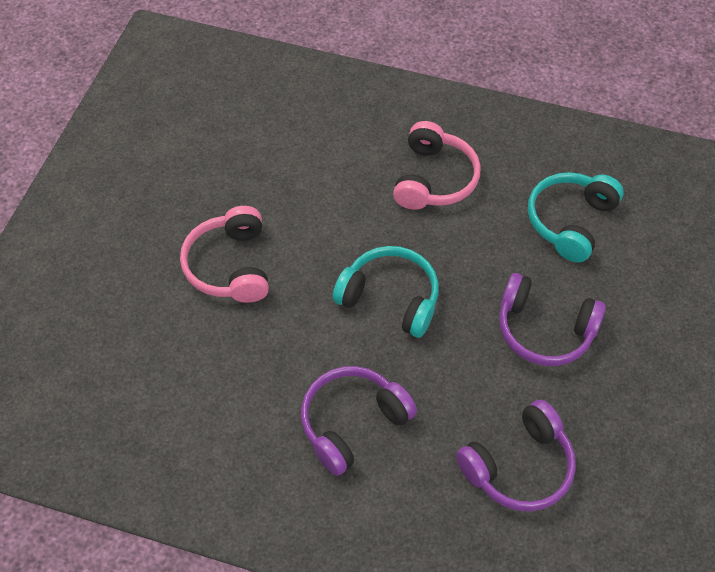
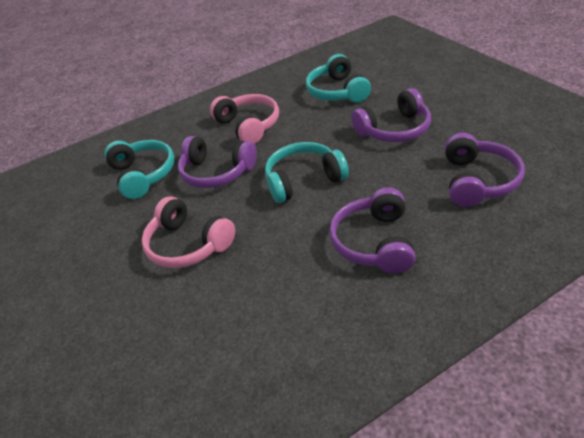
camera: 40 degrees left, 15 degrees down
(284, 146) = (143, 175): none -> turquoise headphones
(339, 209) = (216, 172): none -> purple headphones

